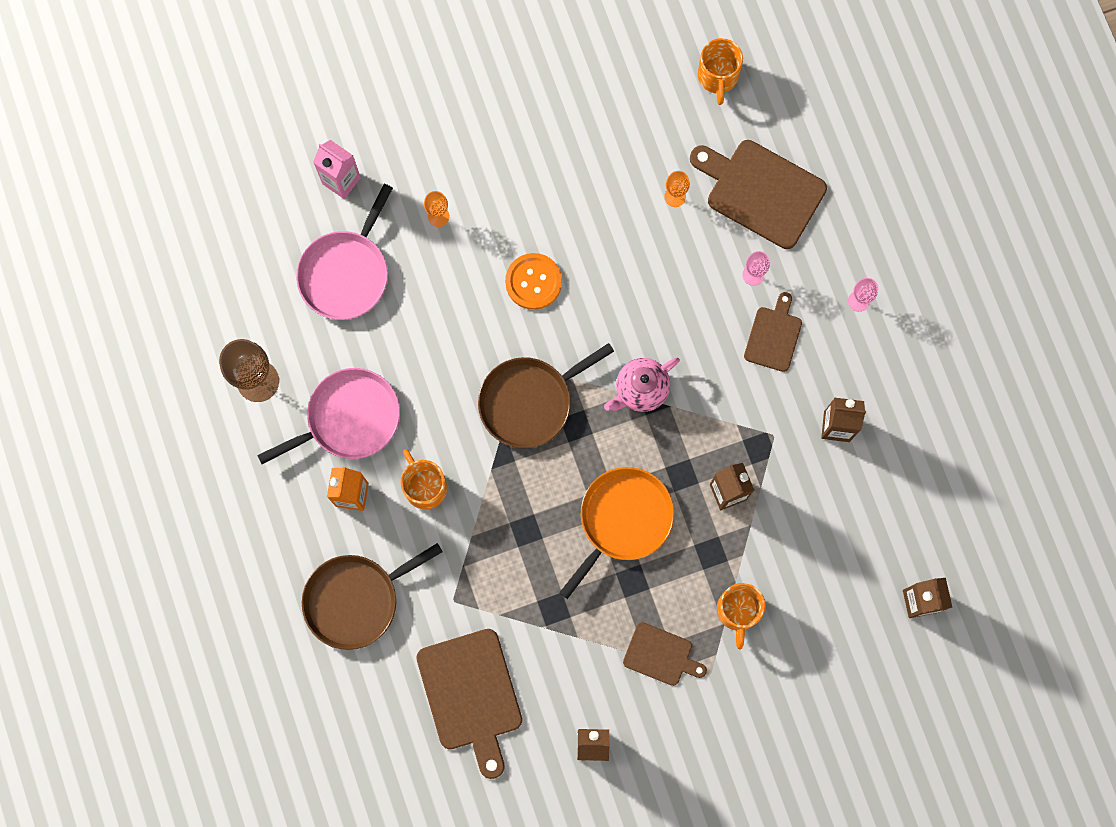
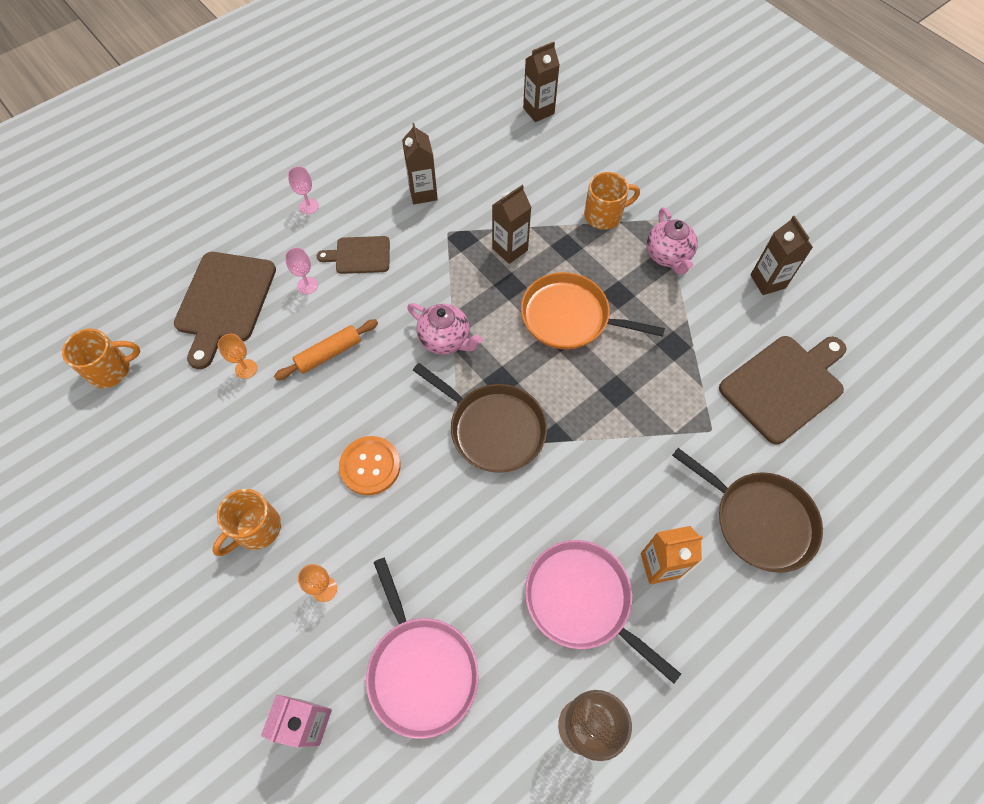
camera: 110 degrees left, 15 degrees down
(346, 273) = (421, 670): pink pan -> pink pan turned 60 degrees clockwise
(424, 486) = (617, 496): orange mug -> orange mug (256, 529)
(661, 655) = (668, 256): brown cutting board -> pink teapot
(664, 275) = (328, 354): none -> orange rolling pin

